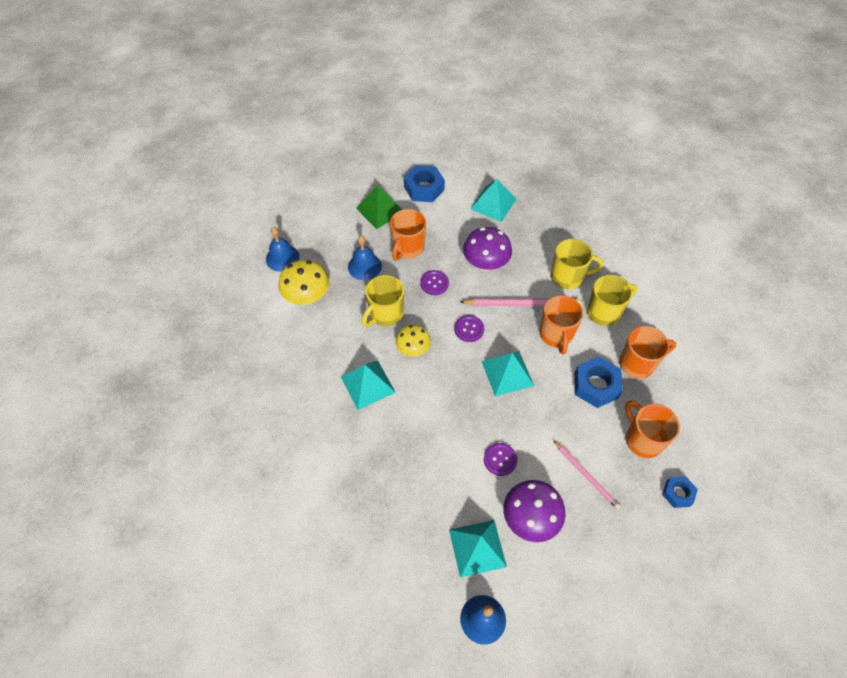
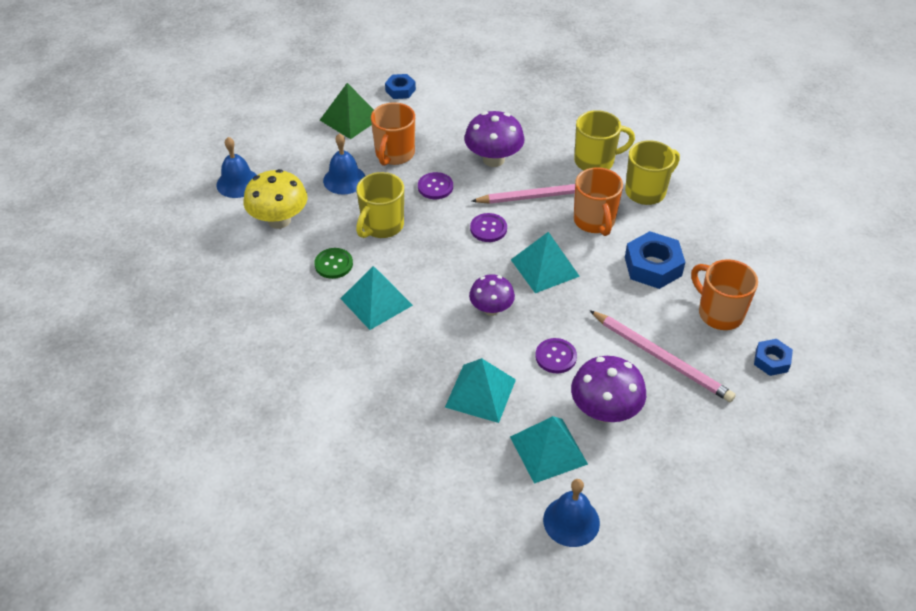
camera: 10 degrees left, 10 degrees down
(341, 344) = (333, 264): none -> green button
(413, 349) = (424, 258): yellow mushroom -> none
(424, 188) = (400, 90): blue nut -> blue nut, size x0.60
(457, 406) = (491, 309): none -> purple mushroom
(493, 203) = (489, 97): turquoise pyramid -> turquoise pyramid (480, 393)
(586, 475) = (661, 358): pink pencil -> pink pencil, size x1.55
(637, 364) = (696, 238): orange mug -> none

